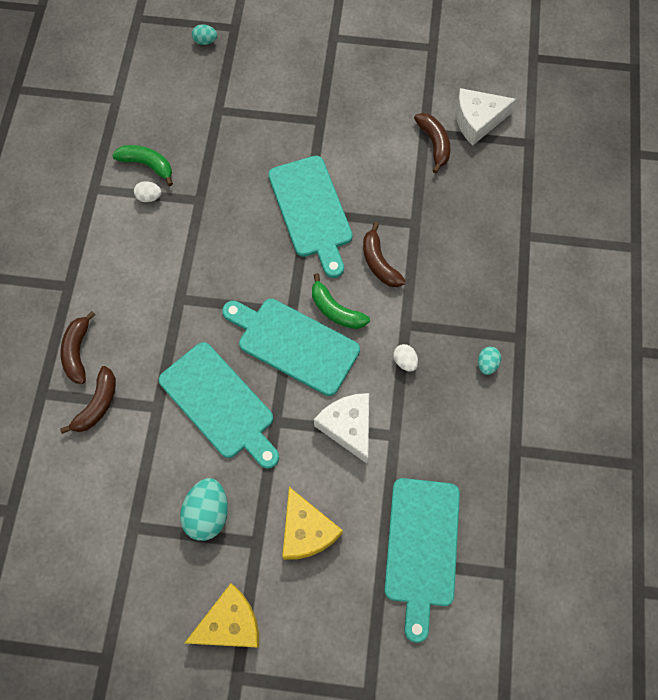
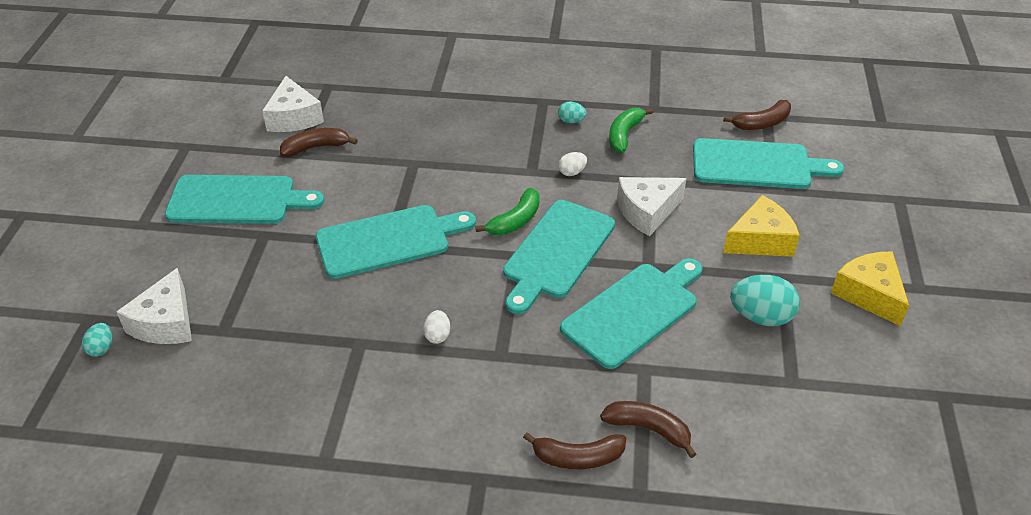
camera: 90 degrees left, 25 degrees down
(147, 165) = (295, 401): green banana -> green banana (624, 135)
(149, 197) = (348, 396): white egg -> white egg (437, 335)
(227, 74) = (166, 322): none -> white cheese
(362, 96) = (237, 200): none -> turquoise cutting board
(379, 263) = (459, 188): brown banana -> brown banana (762, 123)

